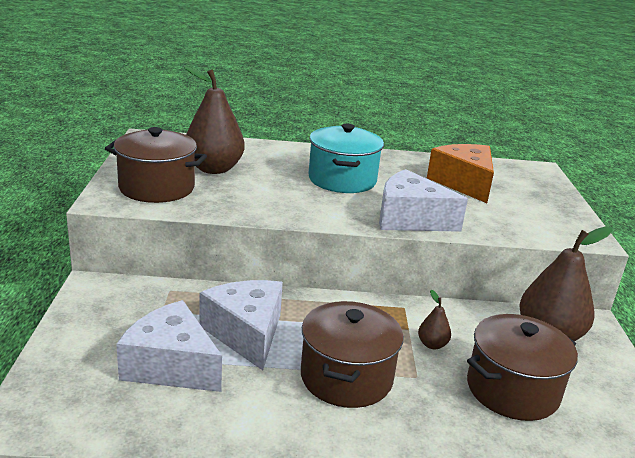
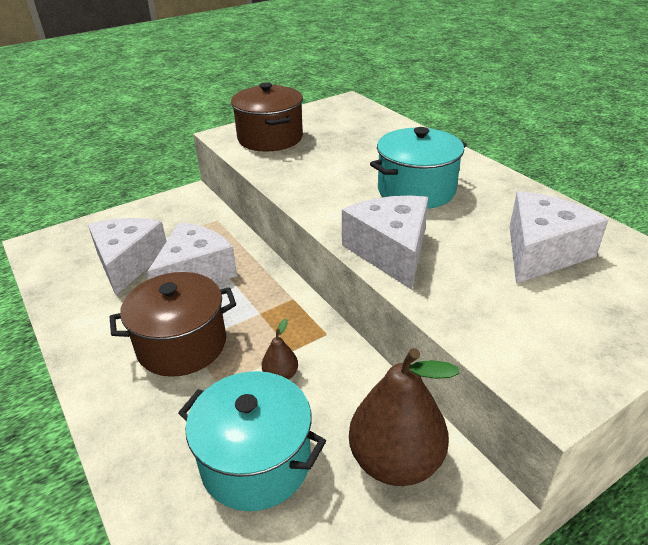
camera: 60 degrees right, 10 degrees up
(214, 169) = (337, 140): brown pear -> none
(464, 183) = (542, 252): orange cheese -> white cheese
(512, 390) = (256, 462): brown pot -> turquoise pot

